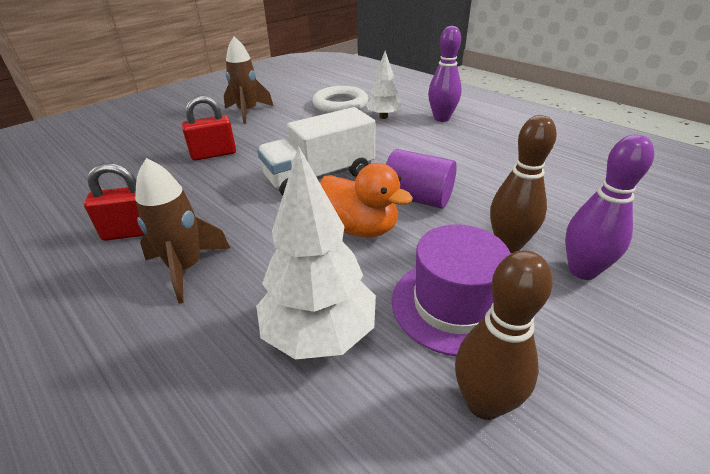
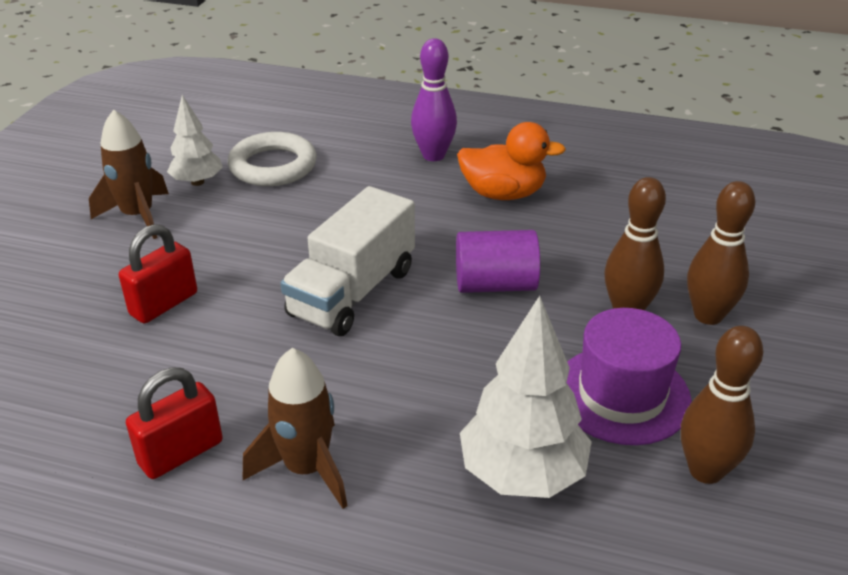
camera: 30 degrees left, 0 degrees up
(360, 228) = (463, 345): orange duck -> orange duck (503, 194)
(383, 117) = (354, 172): white tree -> white tree (197, 182)
(582, 271) = (708, 315): purple bowling pin -> brown bowling pin

